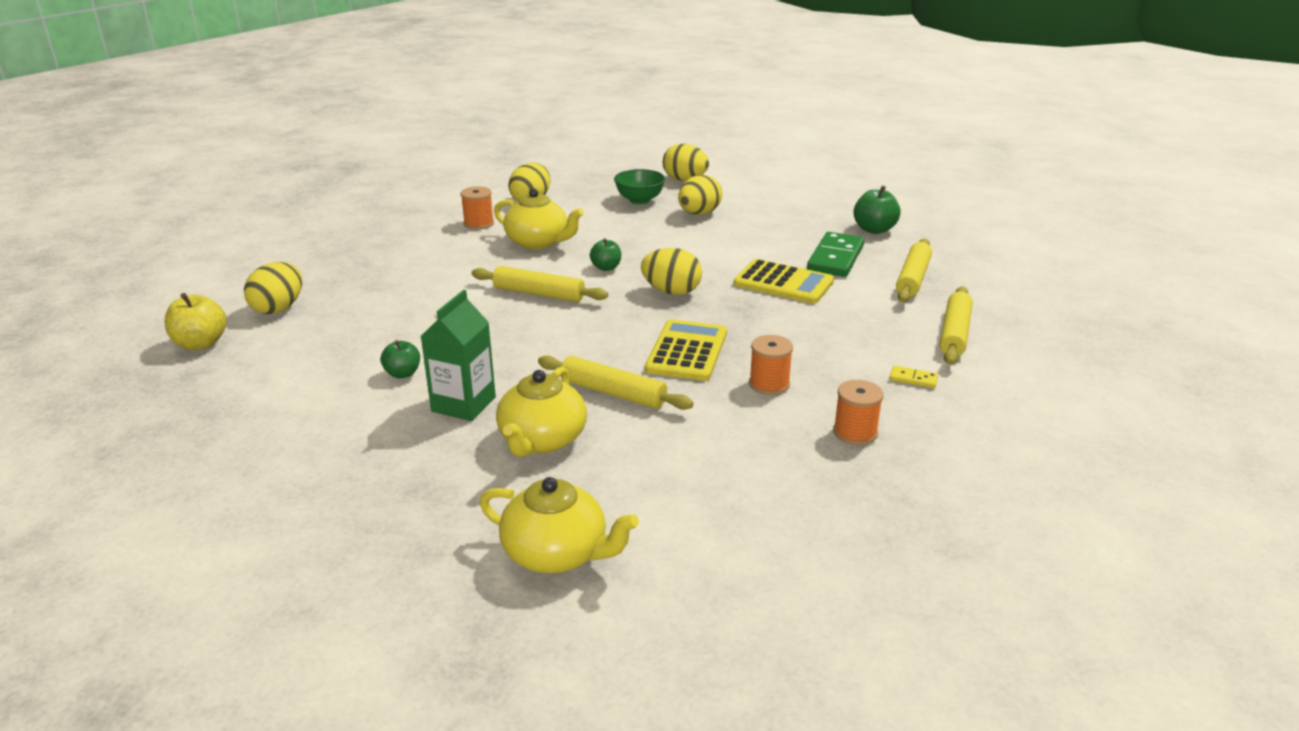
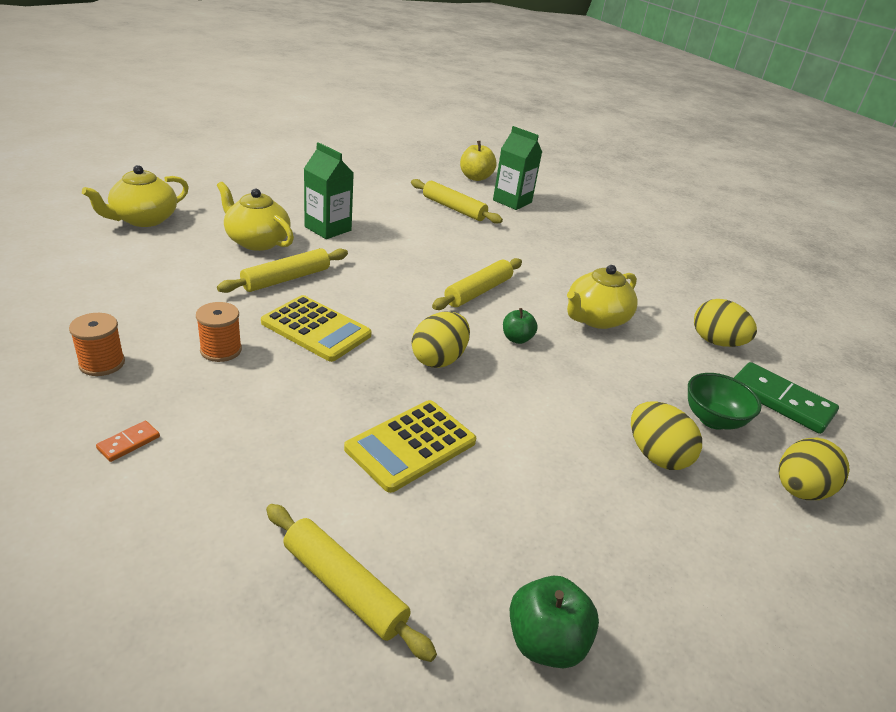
camera: 105 degrees right, 5 degrees up
(278, 308) = (512, 201): yellow egg -> green carton
(403, 374) = (386, 219): green apple -> none
(478, 224) = (653, 299): orange spool -> none
(836, 258) = (456, 530): green domino -> green domino (780, 401)
(913, 379) = (129, 443): yellow domino -> orange domino
(954, 334) = (171, 537): yellow rolling pin -> yellow rolling pin (453, 208)

